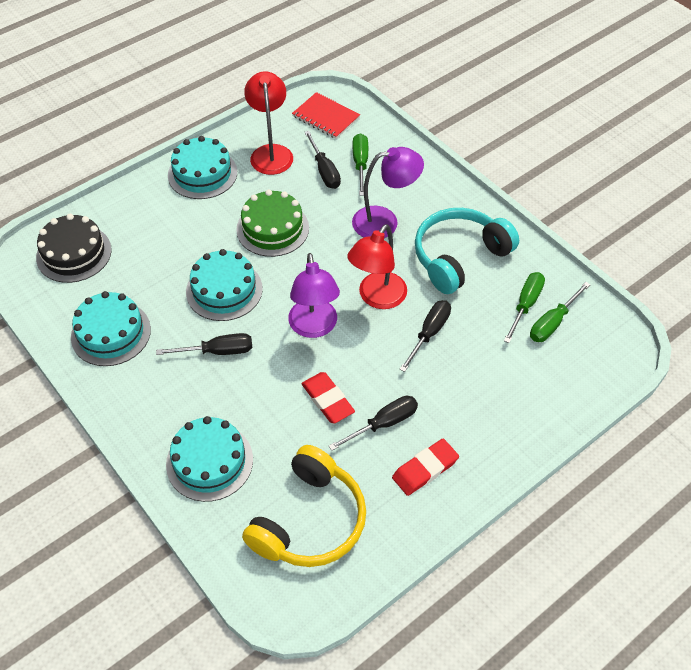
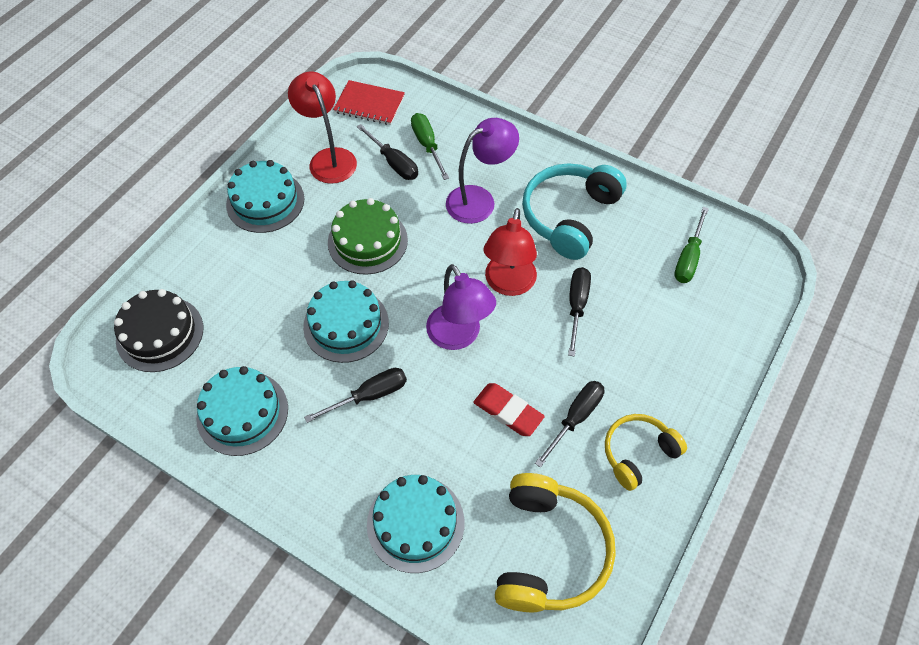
camera: 20 degrees left, 5 degrees up
(425, 469) = (638, 453): red eraser -> yellow headphones
(525, 305) = (655, 247): green screwdriver -> none

